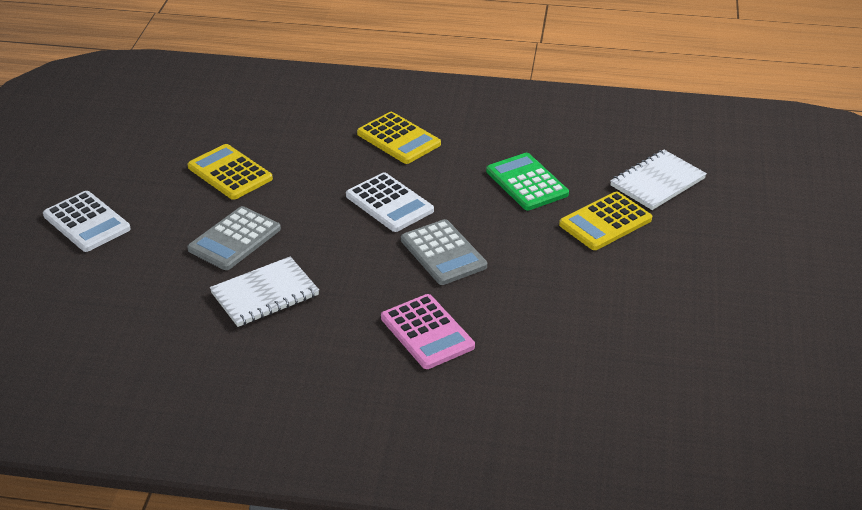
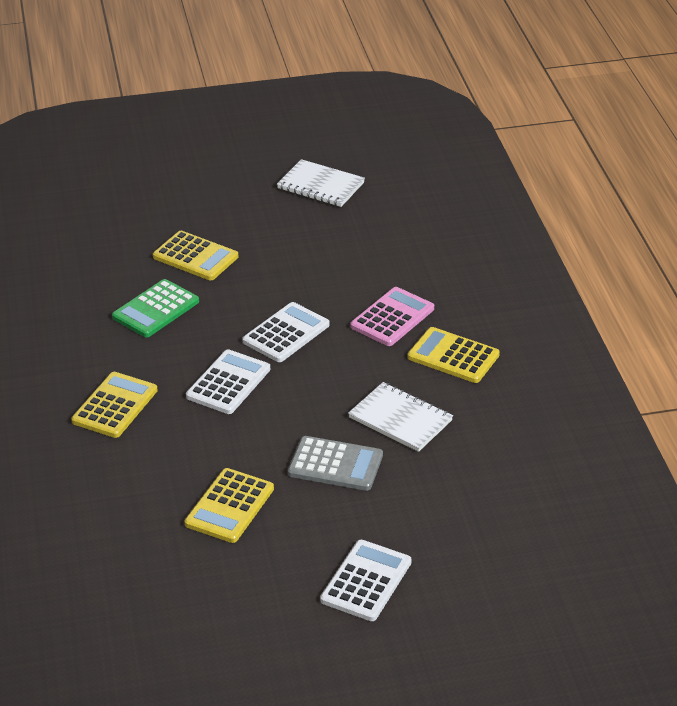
camera: 110 degrees left, 0 degrees up
(335, 359) = (453, 356): none -> yellow calculator
(443, 253) = (286, 333): grey calculator -> white calculator
(657, 182) = (121, 239): white notebook -> white notebook (320, 186)

